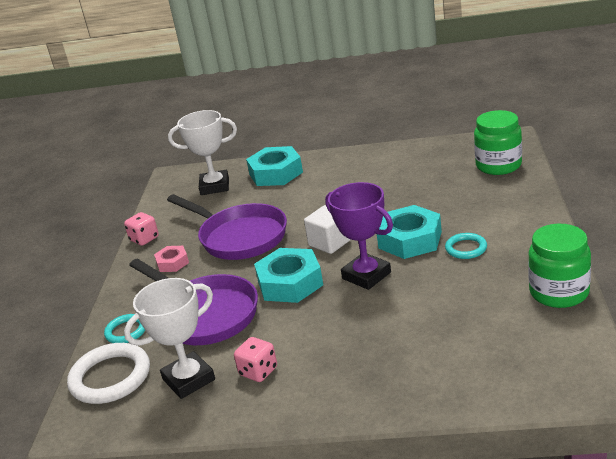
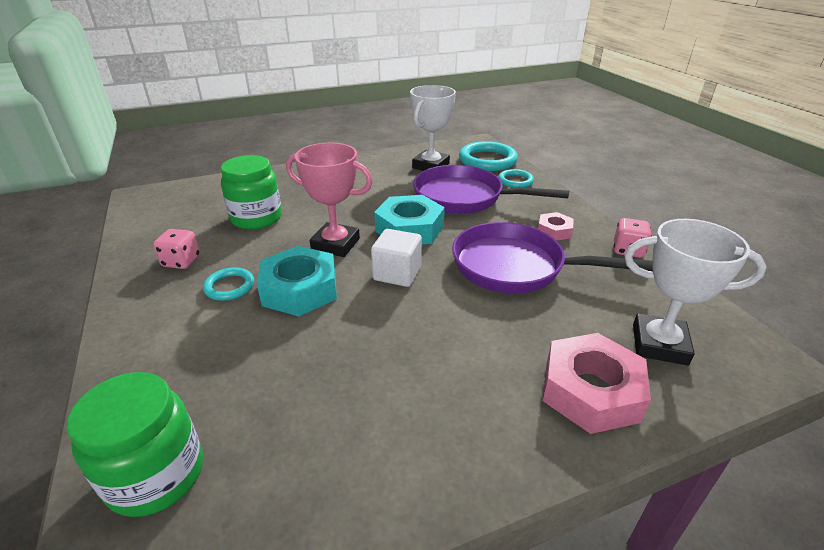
camera: 150 degrees right, 5 degrees up
(110, 377) = (487, 160): white ring -> turquoise ring
(215, 186) = (659, 344): white trophy -> white trophy turned 45 degrees clockwise
(258, 371) = (385, 175): pink dice -> pink dice (181, 261)
(275, 173) = (591, 391): turquoise nut -> pink nut
(366, 275) = (335, 244): purple trophy -> pink trophy
(559, 292) = (138, 253): green jar -> green jar (256, 218)

